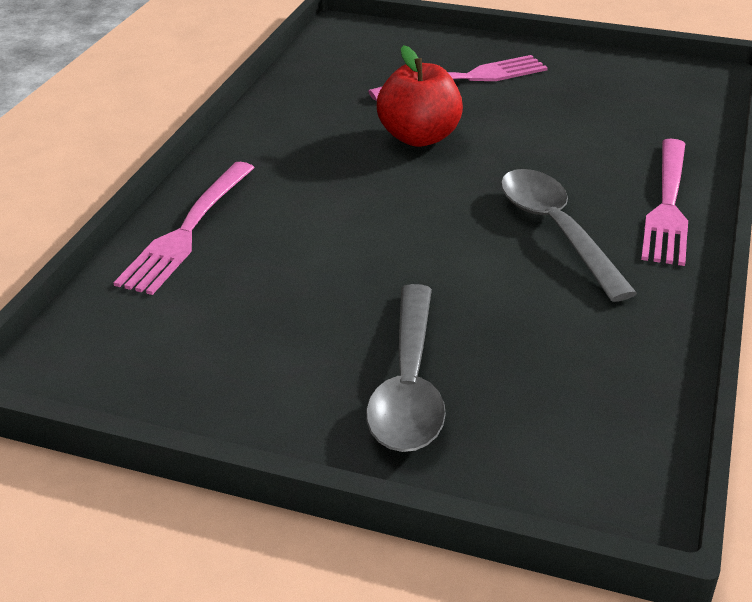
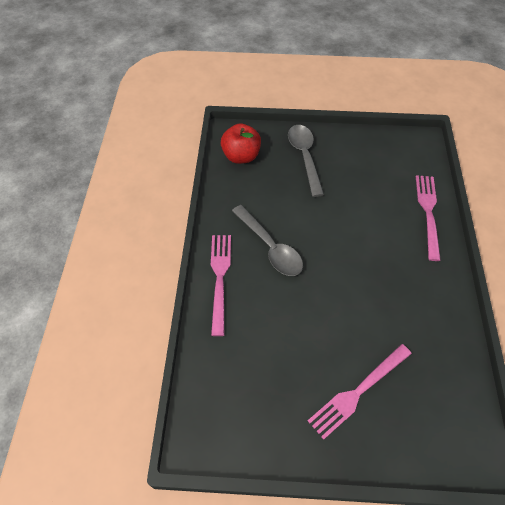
camera: 165 degrees right, 20 degrees up
(419, 137) = (360, 311): red apple -> red apple (241, 156)

